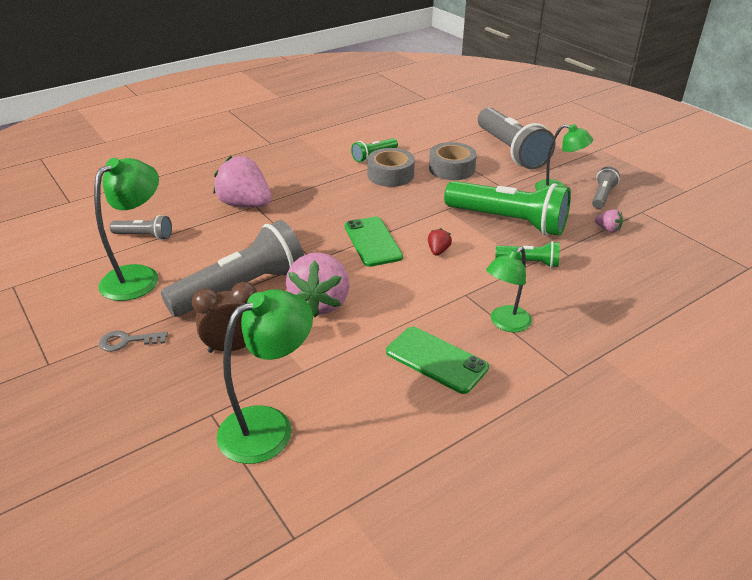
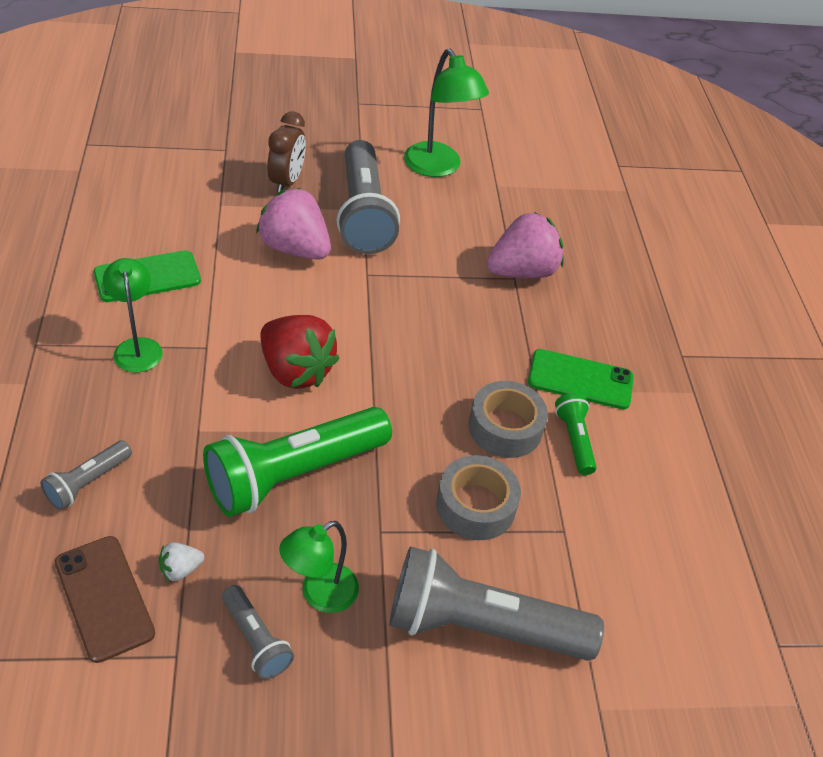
camera: 115 degrees right, 10 degrees up
(127, 341) = (349, 139): grey key -> none
(144, 236) = (508, 189): grey flashlight -> grey flashlight (87, 482)
(269, 426) = (184, 167): green lamp -> none
(372, 241) = (361, 330): green phone -> green phone (580, 379)
(438, 251) = (295, 371): red strawberry -> red strawberry, size x2.33
(529, 262) = (201, 433): green flashlight -> none
(607, 229) = (180, 569): pink strawberry -> white strawberry
(655, 243) = (104, 598): none -> brown phone

